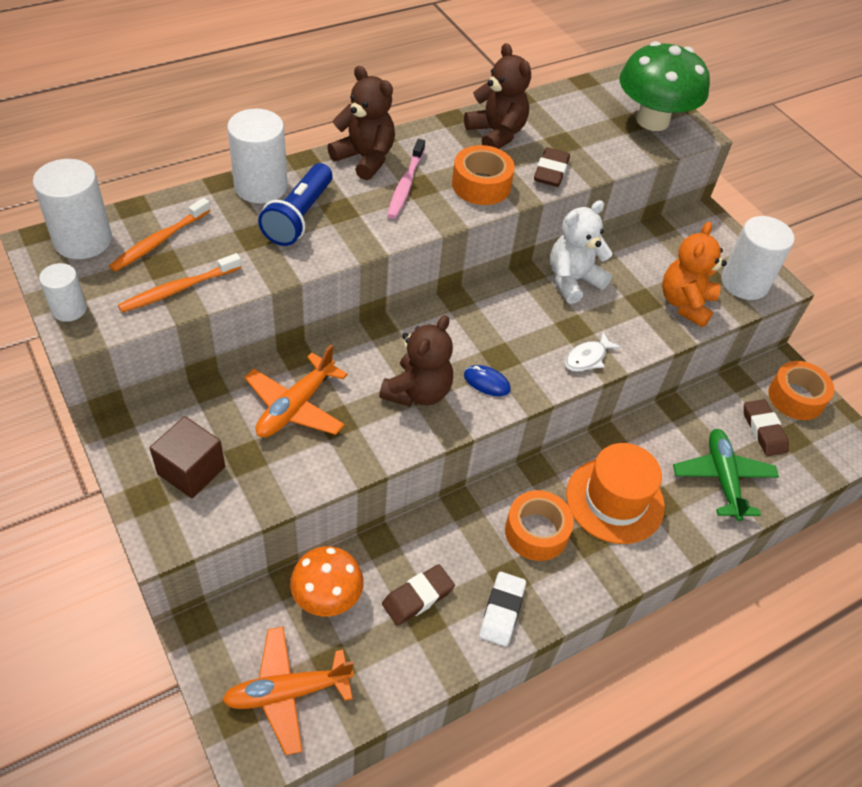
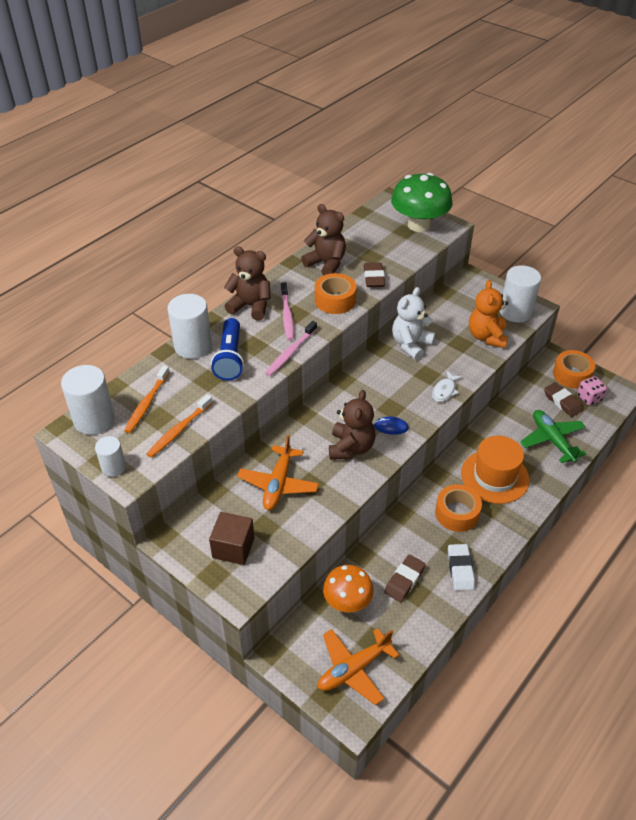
camera: 15 degrees left, 5 degrees down
(383, 235) = (291, 352): none -> pink toothbrush
(806, 438) = (589, 398): none -> pink dice

